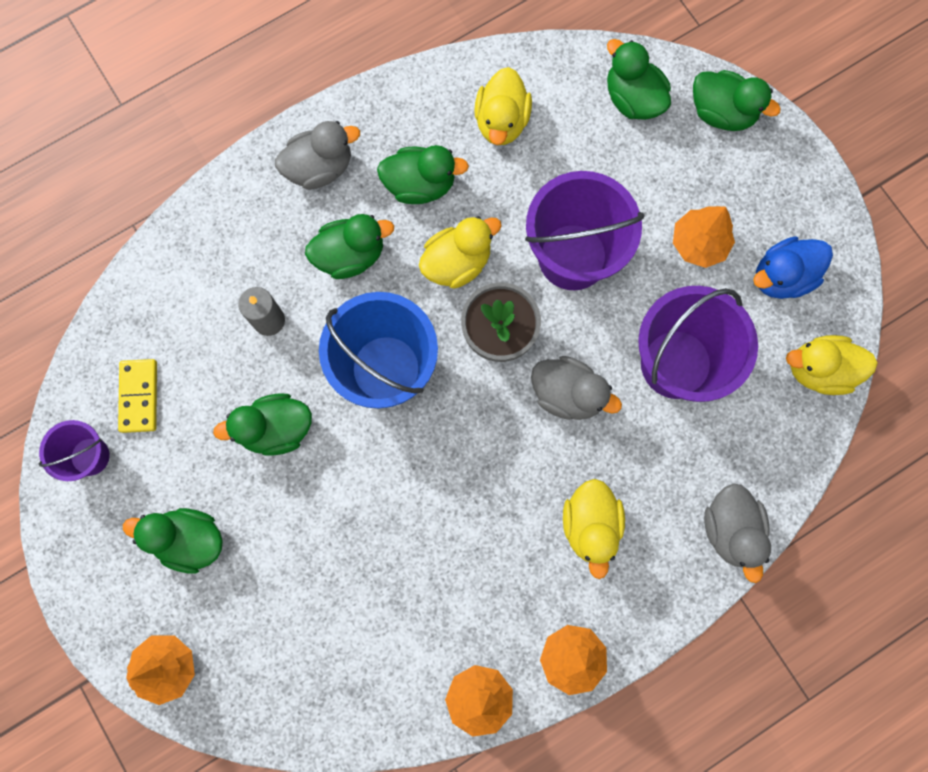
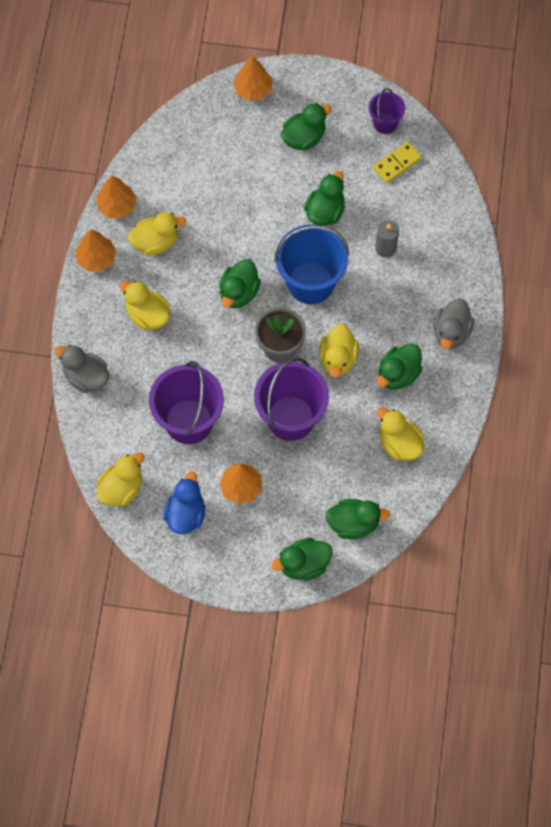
camera: 130 degrees right, 10 degrees down
(139, 396) = (397, 164): yellow domino -> yellow domino turned 75 degrees counterclockwise
(350, 255) = (387, 311): green duck -> green duck (239, 292)
(487, 601) = (156, 242): none -> yellow duck
(567, 394) = (221, 357): grey duck -> none

